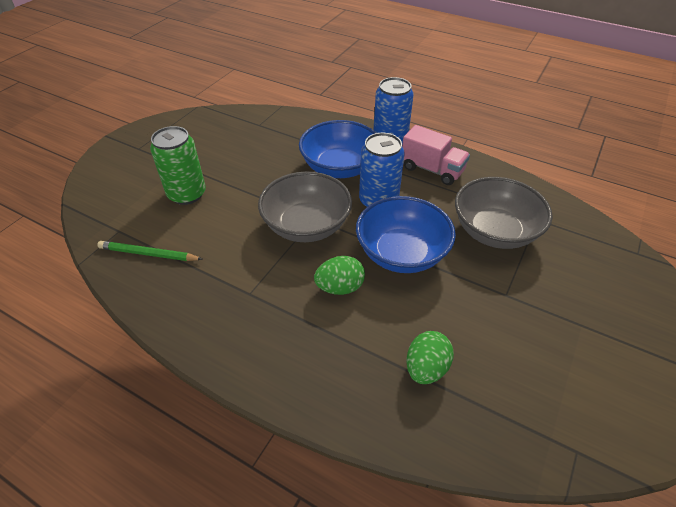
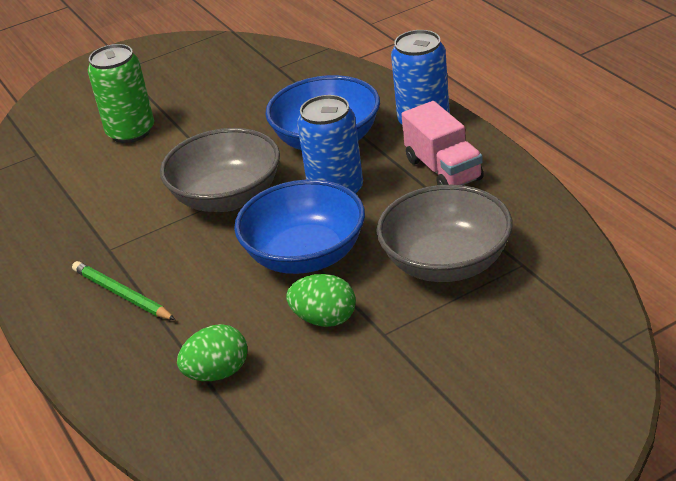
camera: 35 degrees right, 10 degrees down
(149, 254) = (46, 184): green pencil -> green pencil (122, 294)
(340, 287) = (203, 270): green egg -> green egg (325, 319)

